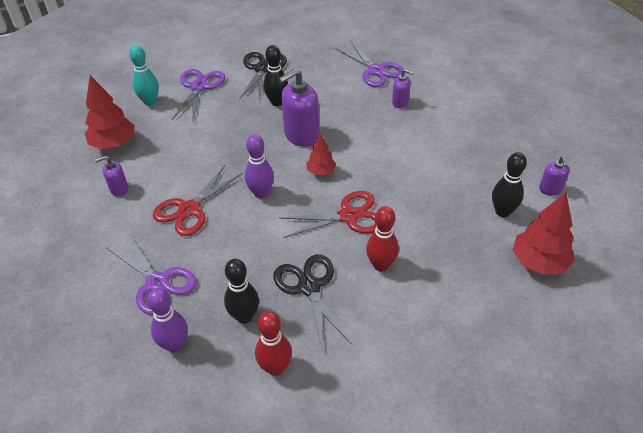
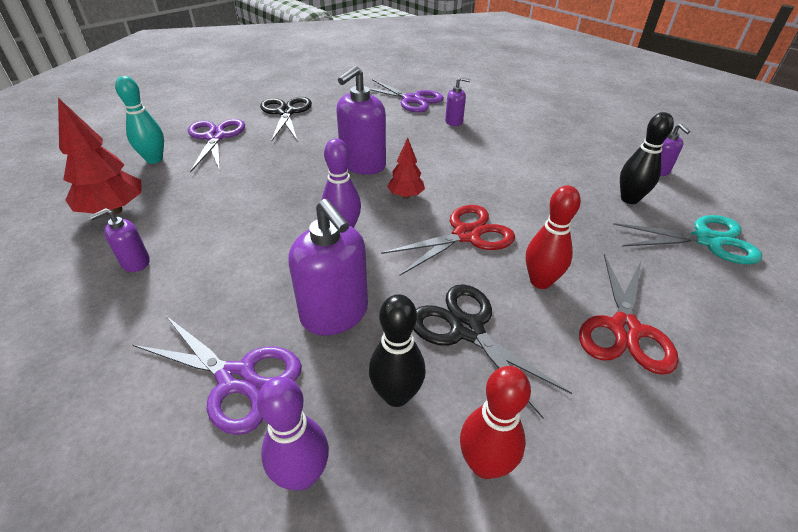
camera: 20 degrees left, 5 degrees down
(189, 209) = (251, 267): red scissors -> red scissors (624, 329)
(230, 255) = (335, 314): none -> purple soap dispenser
(277, 102) = (318, 139): black bowling pin -> none
(539, 262) = (706, 240): red tree -> turquoise scissors

